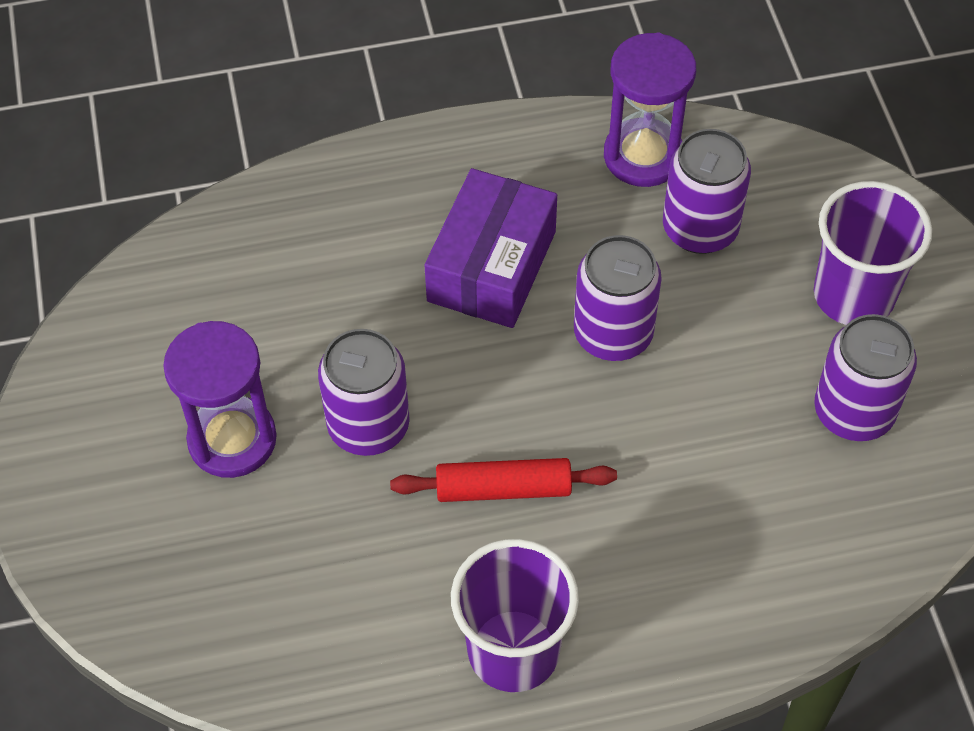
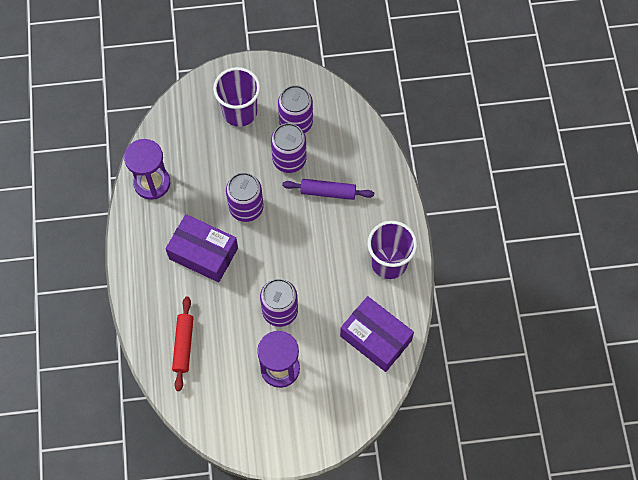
camera: 85 degrees left, 10 degrees up
(313, 635) = (375, 338): none -> purple box
(503, 489) = (316, 259): red rolling pin -> red rolling pin (183, 345)
(682, 498) = (328, 192): none -> purple rolling pin
(700, 229) = (196, 165): purple can -> purple can (289, 160)

